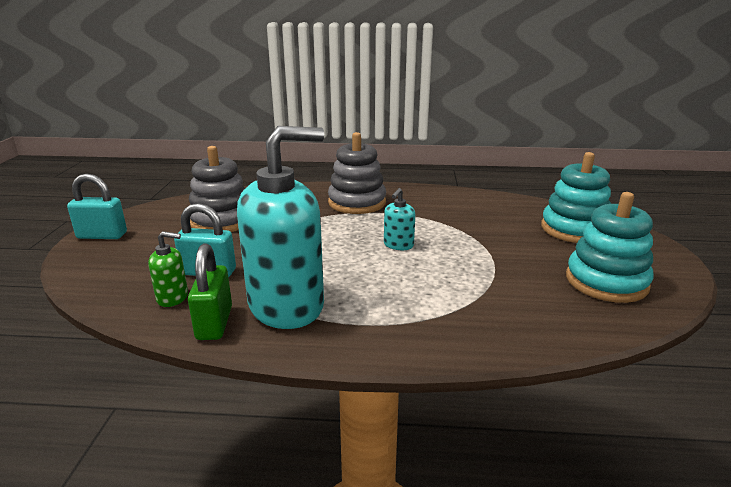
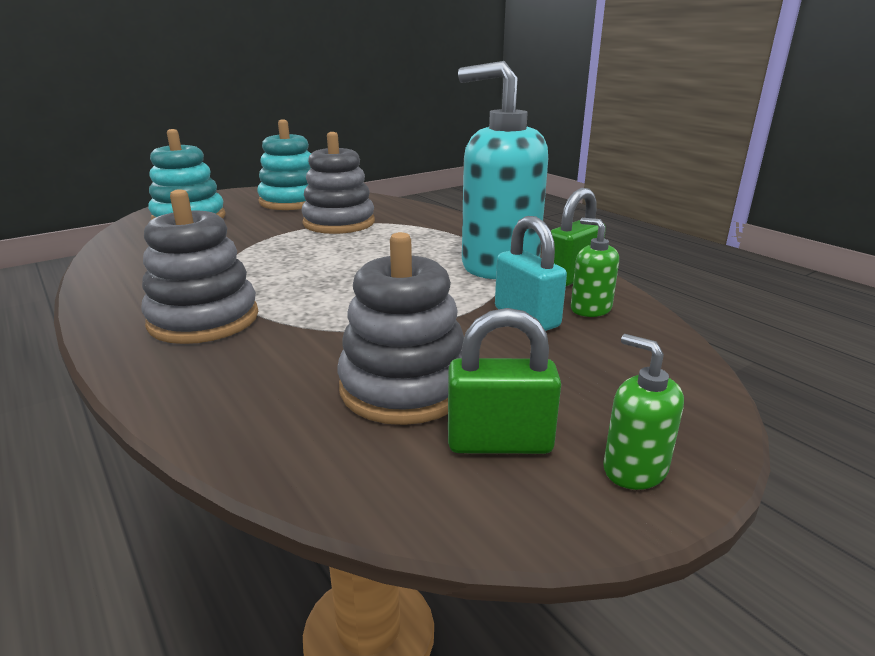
camera: 130 degrees left, 0 degrees up
(102, 235) = (634, 469): turquoise padlock -> green soap dispenser
(161, 223) = (499, 442): none -> green padlock
(398, 245) = (319, 262): turquoise soap dispenser -> none
(493, 281) = (339, 223): none -> grey stacking toy

